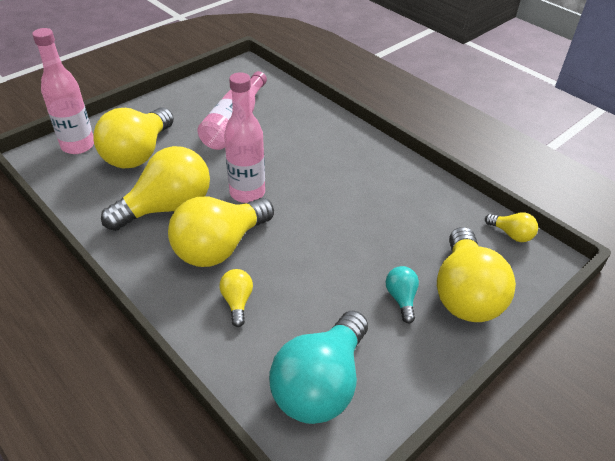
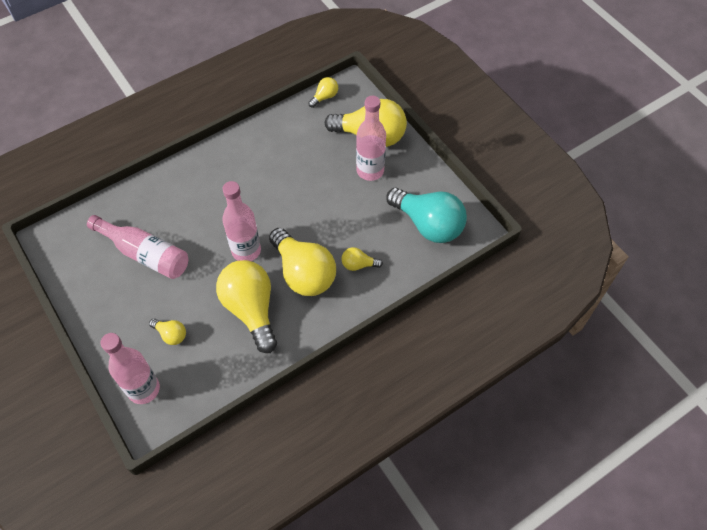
camera: 80 degrees left, 15 degrees up
(138, 154) = (171, 335): yellow light bulb -> yellow light bulb, size x0.45
(401, 298) = (370, 170): turquoise light bulb -> pink bottle

